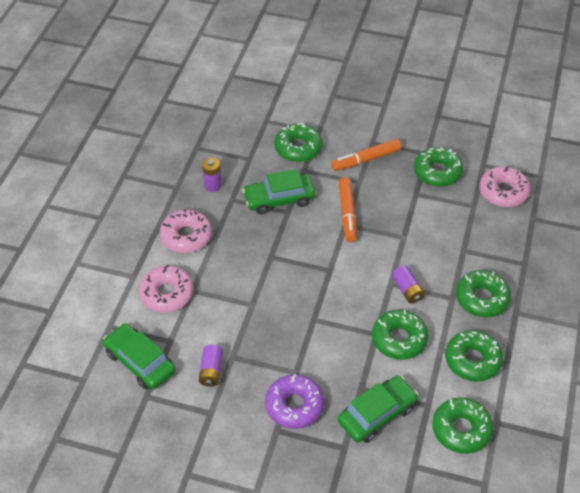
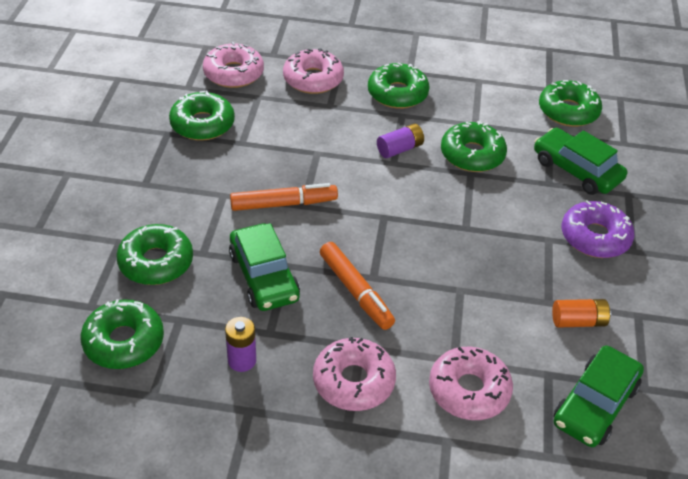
camera: 100 degrees left, 5 degrees down
(211, 371) = (578, 321): purple battery -> orange battery
(366, 159) = (180, 189): orange marker -> orange marker (356, 291)
(472, 360) = (481, 102): green donut -> green donut (124, 342)
(499, 242) = (313, 79): none -> pink donut

